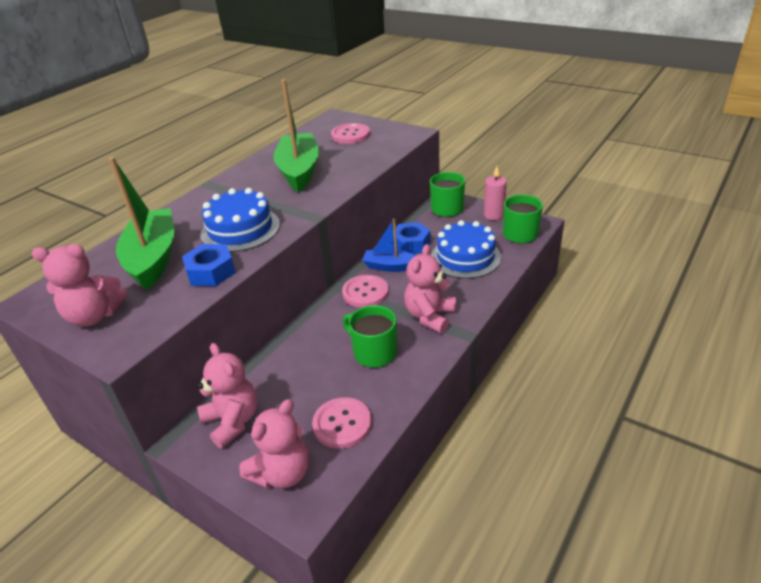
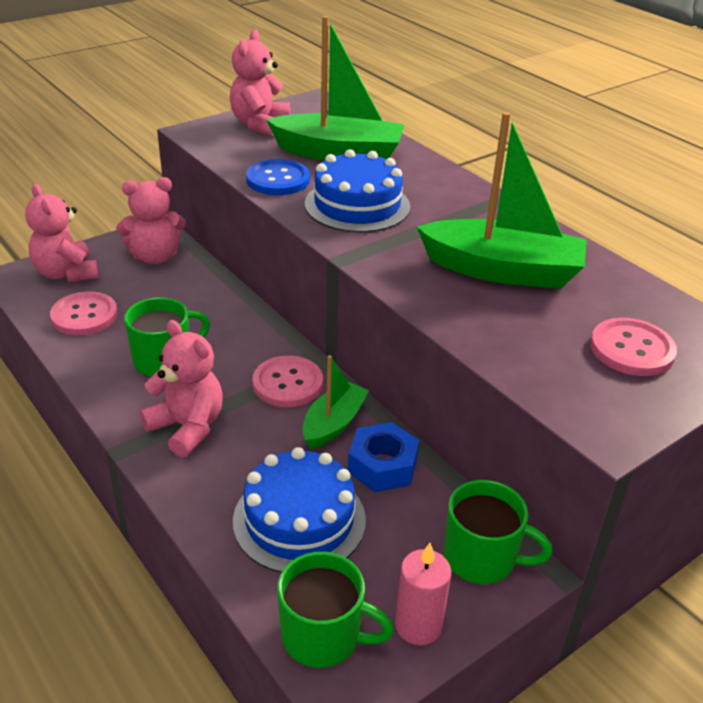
camera: 105 degrees right, 0 degrees up
(211, 272) = (278, 180): blue nut -> blue button
(390, 266) = (334, 424): blue boat -> green boat

